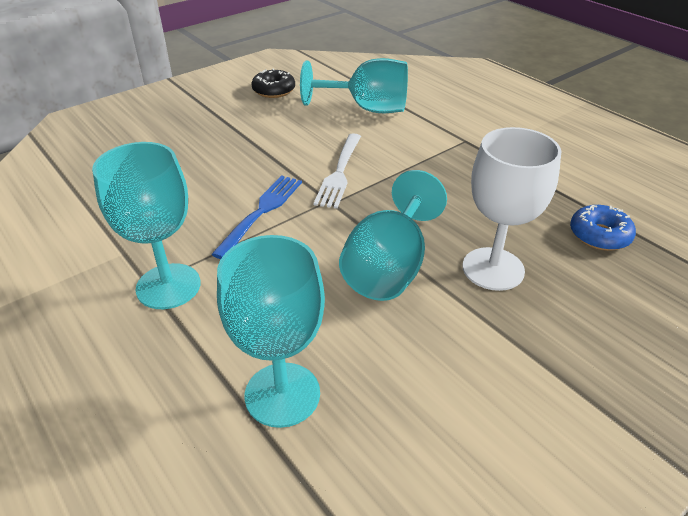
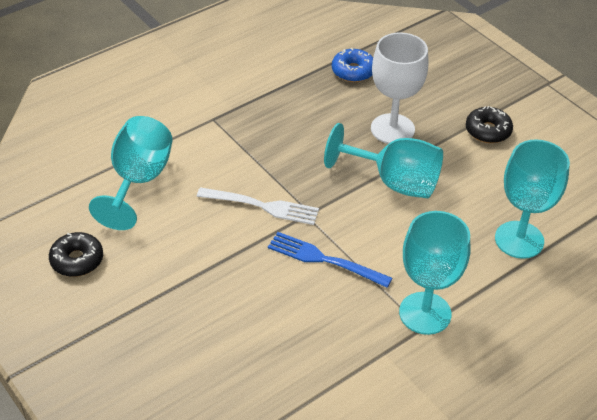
camera: 90 degrees left, 5 degrees up
(525, 376) = (488, 131): none -> black donut

